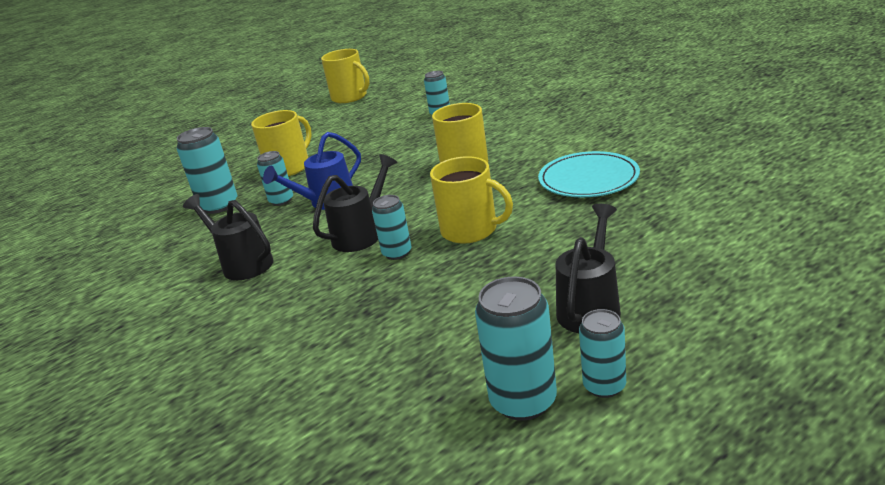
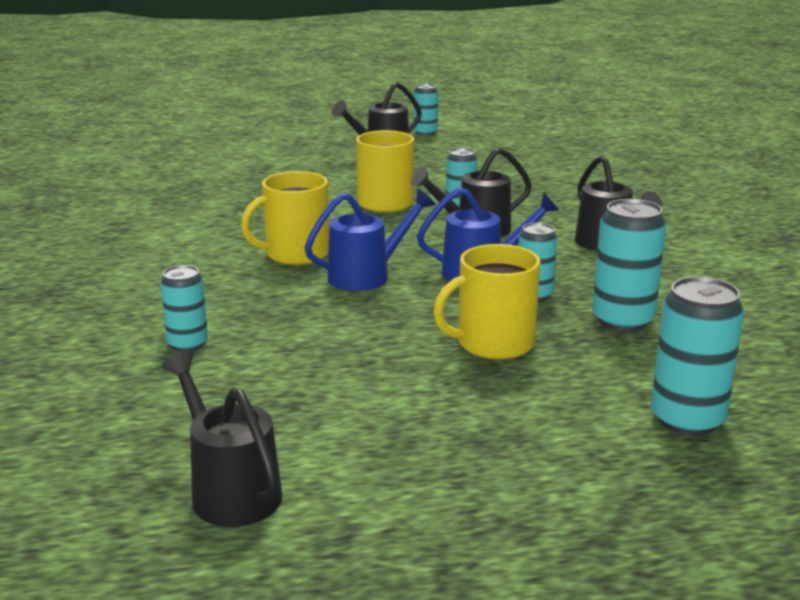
camera: 155 degrees left, 5 degrees down
(350, 97) = (230, 491): yellow mug -> black watering can
(399, 171) = (367, 276): none -> blue watering can
(523, 401) = (469, 138): turquoise can -> turquoise can (687, 420)
(588, 179) = (234, 203): turquoise plate -> none

